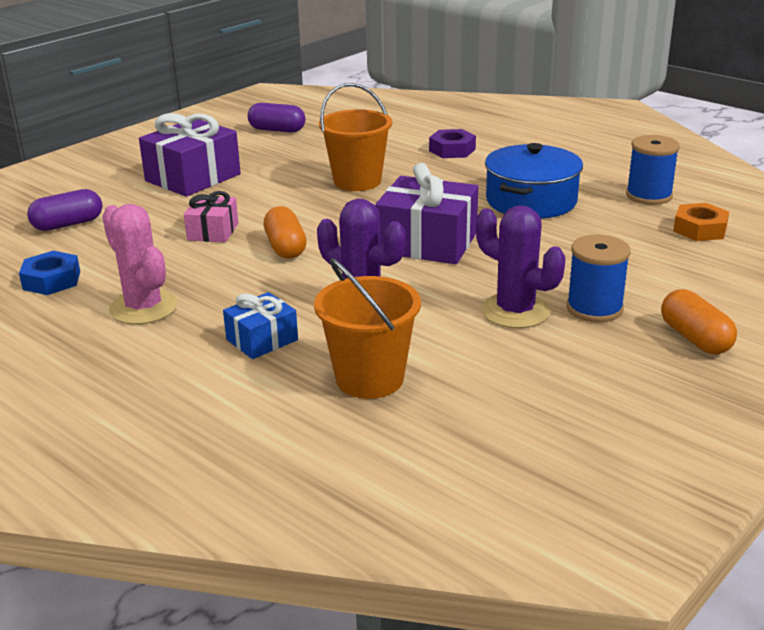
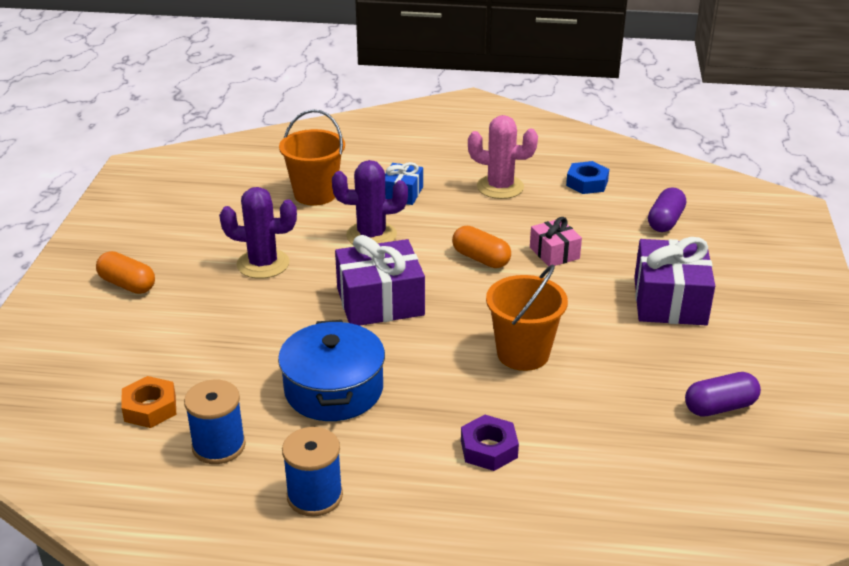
camera: 145 degrees right, 5 degrees up
(594, 308) = (208, 285): blue spool -> blue spool (315, 496)

